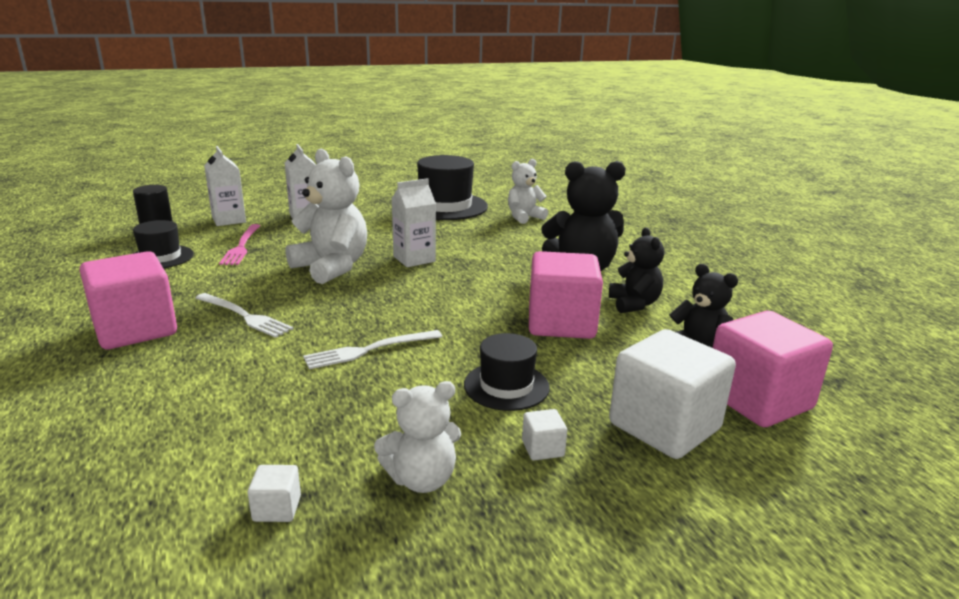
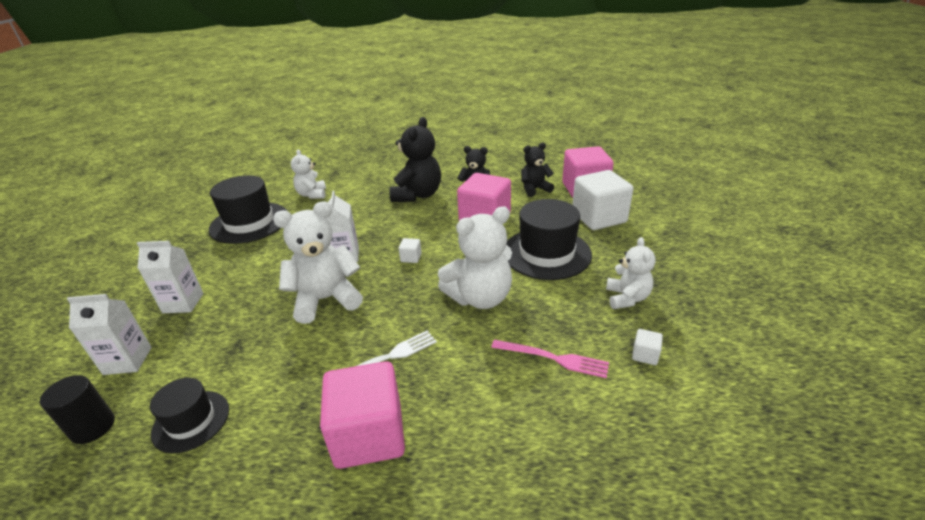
camera: 65 degrees left, 10 degrees up
(241, 246) = (221, 353): pink fork -> pink fork (553, 358)
(369, 350) = (480, 298): white fork -> white teddy bear
(506, 386) = (546, 253): black hat -> black hat, size x1.73
(542, 448) = (608, 255): white cube -> white cube (411, 258)

